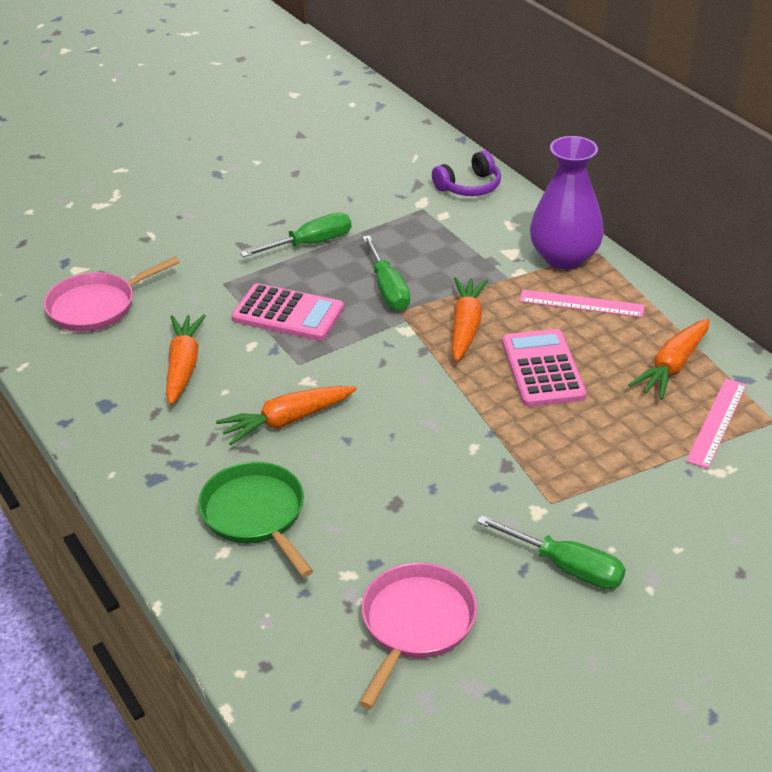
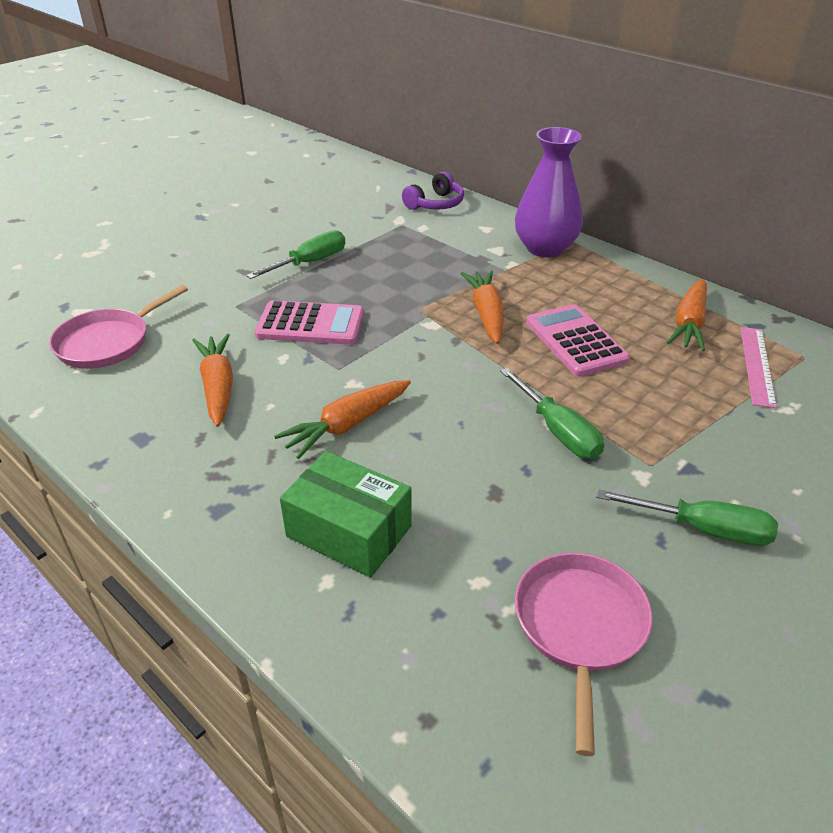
camera: 15 degrees left, 0 degrees up
(256, 515) = (349, 531): green pan -> green box
(388, 289) = (399, 291): green screwdriver -> green screwdriver (557, 431)
(581, 304) = (580, 282): pink ruler -> none

